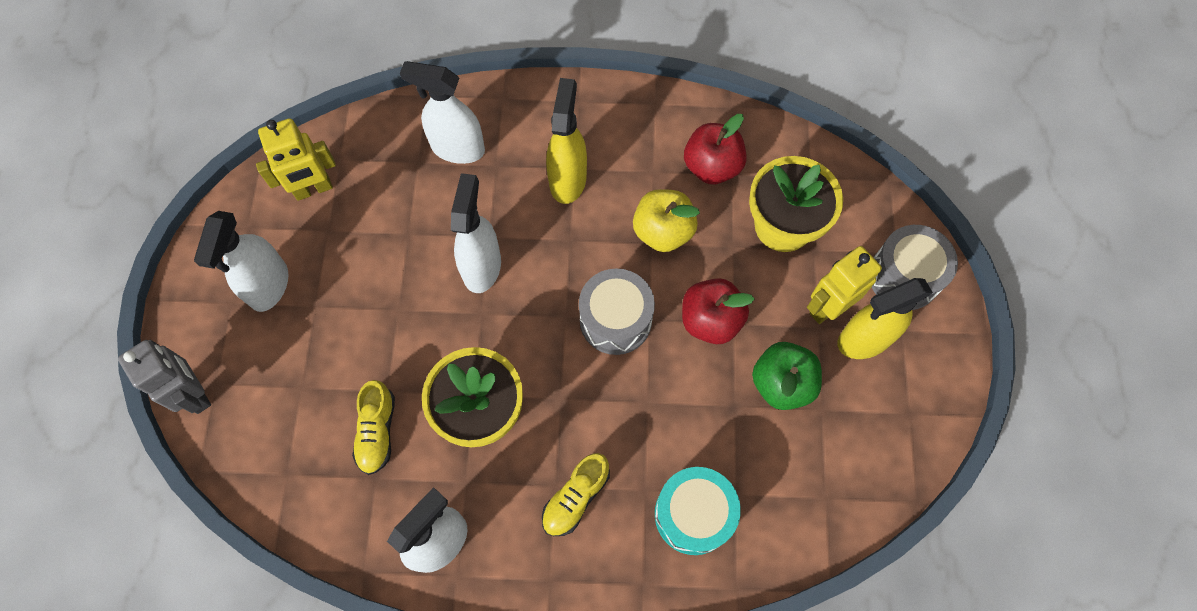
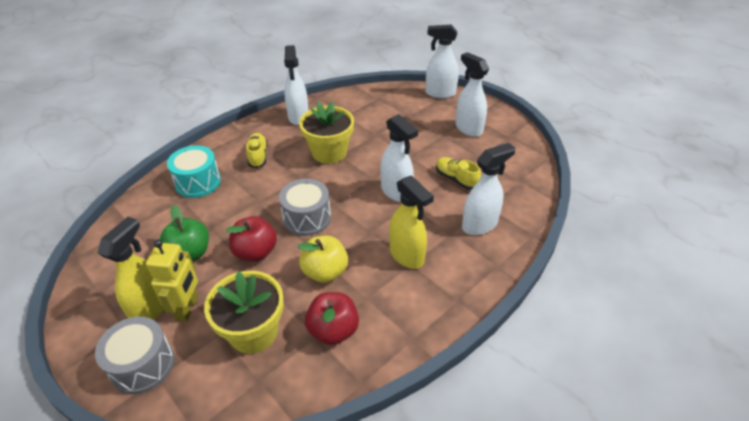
camera: 135 degrees right, 25 degrees down
(196, 393) = (440, 93): grey robot -> white spray bottle
(313, 189) = (509, 164): yellow robot -> none
(377, 432) = (362, 124): yellow shoe -> yellow shoe (456, 179)

